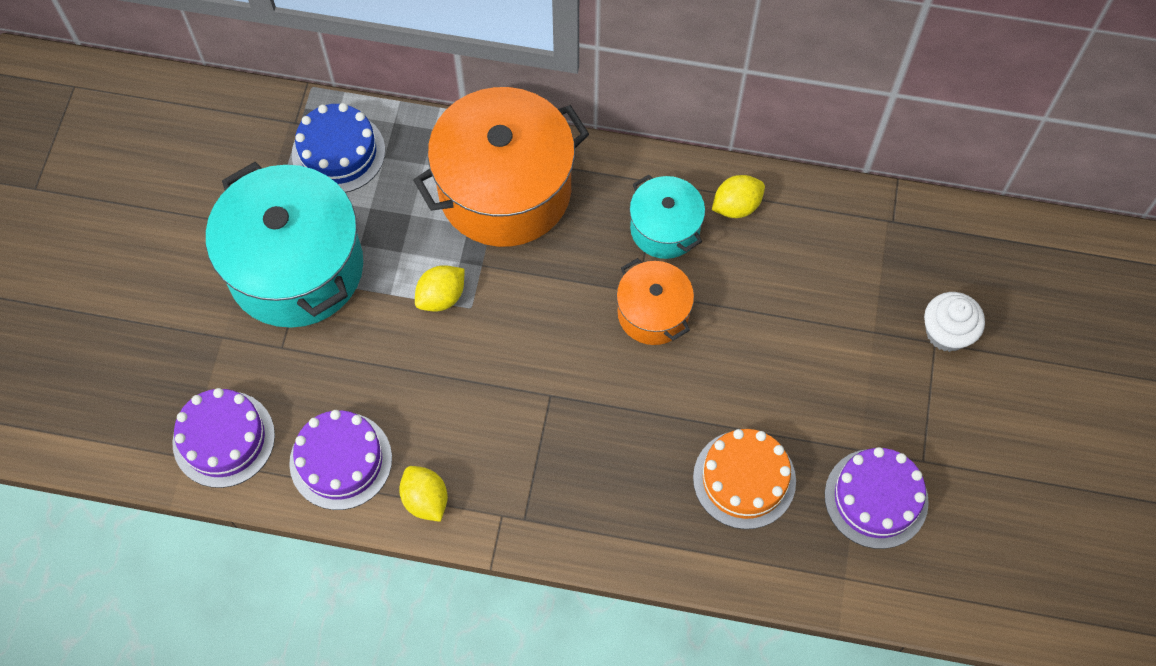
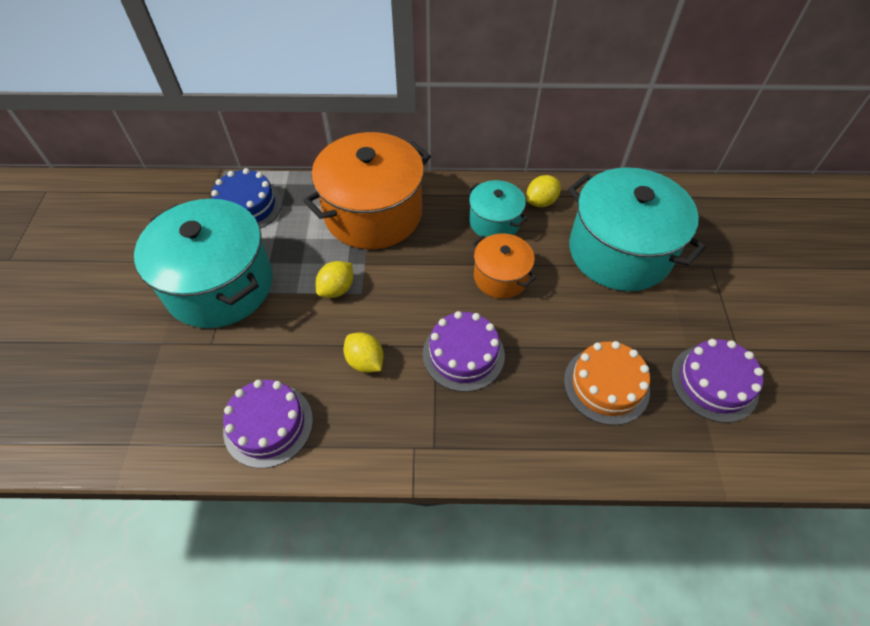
camera: 10 degrees left, 10 degrees down
(223, 439) = (164, 423): purple cake -> purple cake (463, 354)
(425, 500) = (346, 445): yellow lemon -> yellow lemon (365, 361)
(820, 300) = (619, 251): none -> turquoise pot
(946, 332) = (717, 259): white cupcake -> none

